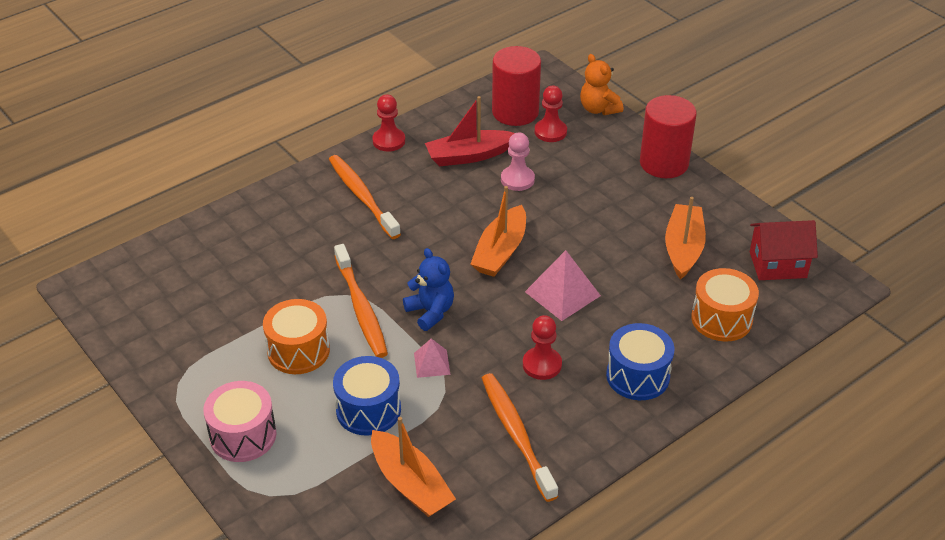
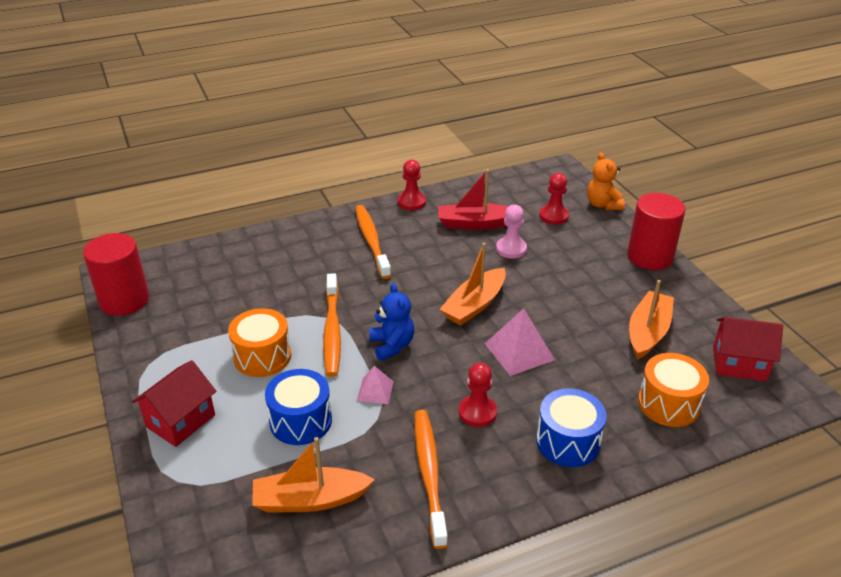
camera: 15 degrees right, 5 degrees down
(243, 435) = (180, 421): pink drum -> red house
(410, 484) = (310, 500): orange boat -> orange boat turned 105 degrees clockwise
(515, 112) = (528, 196): red cylinder -> red cylinder (124, 300)

